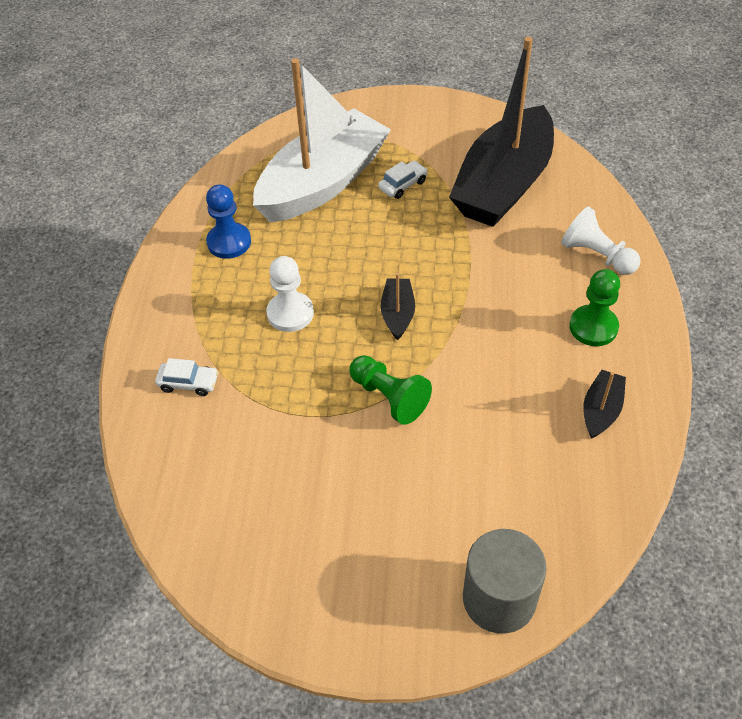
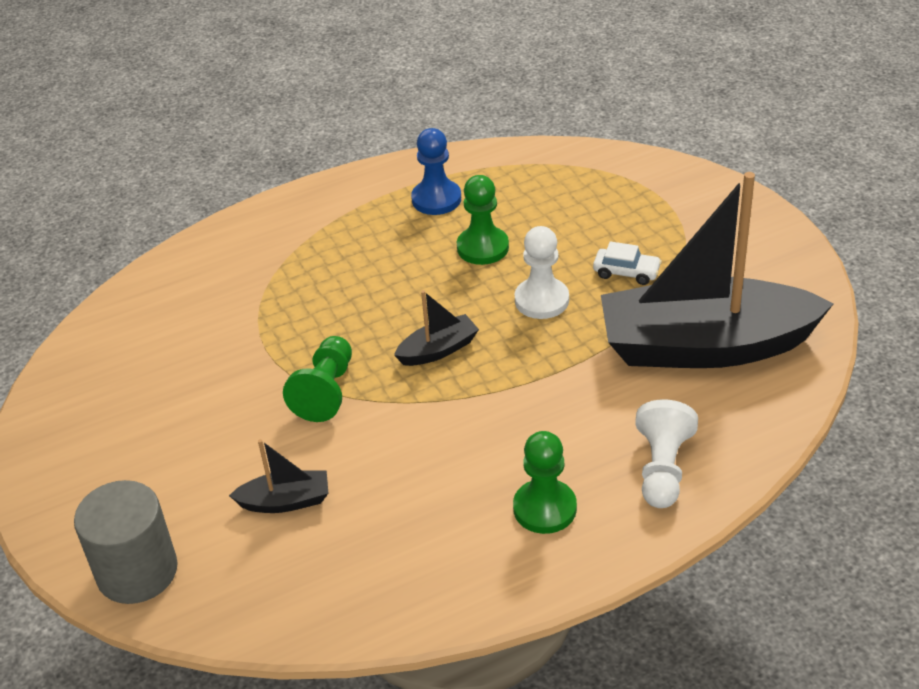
camera: 60 degrees right, 10 degrees down
(188, 383) = (250, 259): white car -> none
(290, 313) = (379, 279): white pawn -> white pawn (541, 300)
(309, 242) = (482, 247): none -> green pawn
(323, 183) = (574, 218): white boat -> none
(601, 410) = (426, 561): black boat -> black boat (285, 501)

